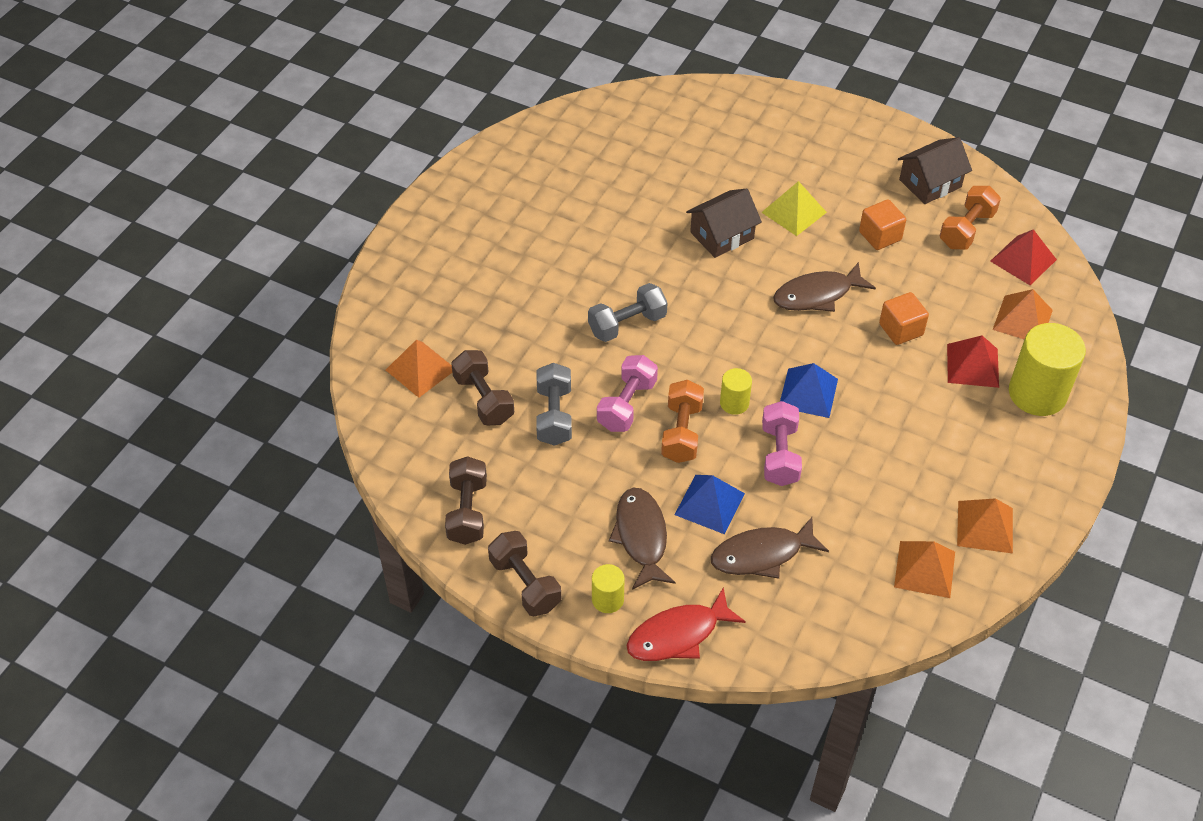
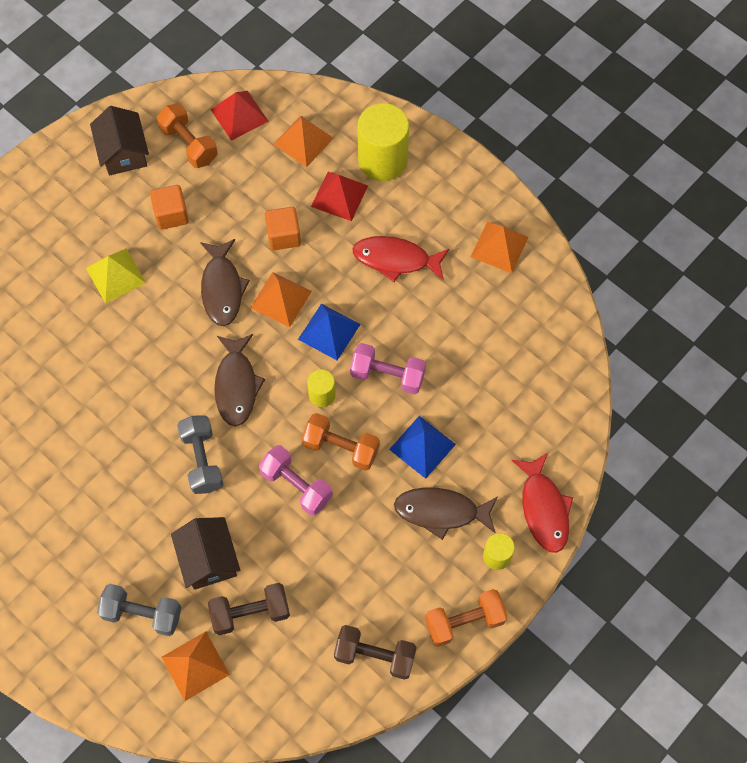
camera: 75 degrees left, 15 degrees up
(525, 584) = (464, 622): brown dumbbell -> orange dumbbell
(554, 415) = (289, 553): grey dumbbell -> grey dumbbell (142, 614)
(722, 235) = (122, 346): brown house -> brown house (208, 559)
(762, 554) = (483, 420): brown fish -> brown fish (236, 385)
(920, 432) = (395, 259): none -> red fish
(924, 569) = (527, 304): orange pyramid -> orange pyramid (281, 299)

